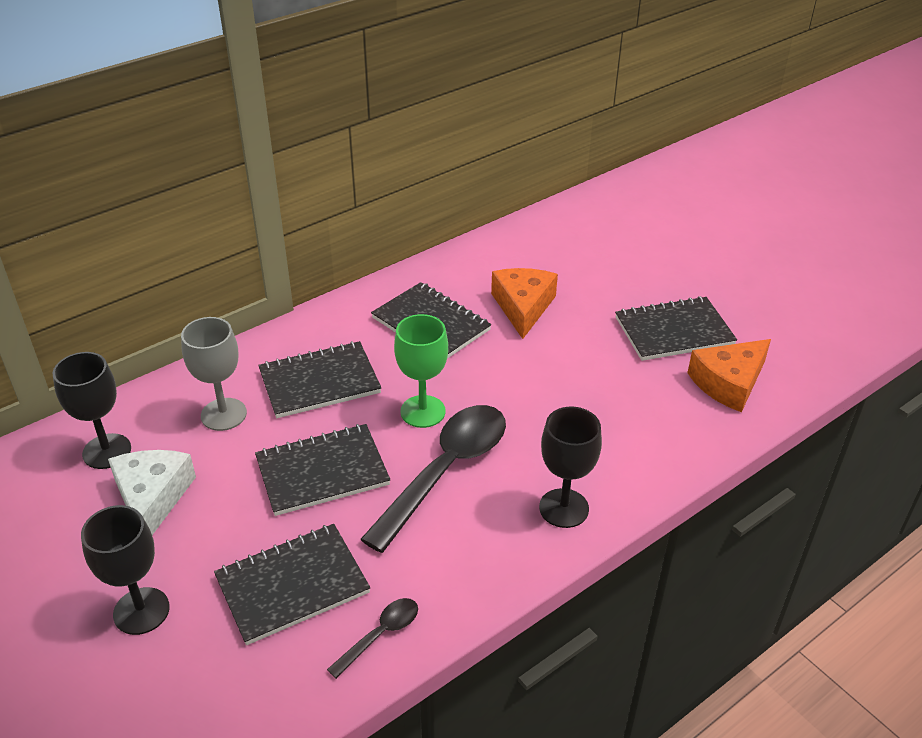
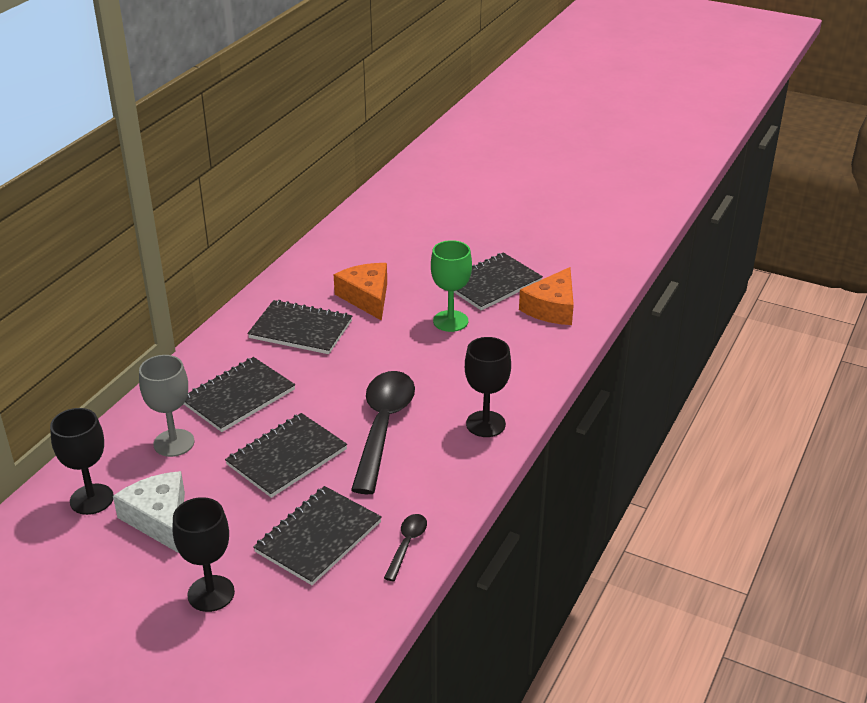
camera: 25 degrees left, 5 degrees down
(423, 411) = (337, 393): green goblet -> green goblet (450, 321)

